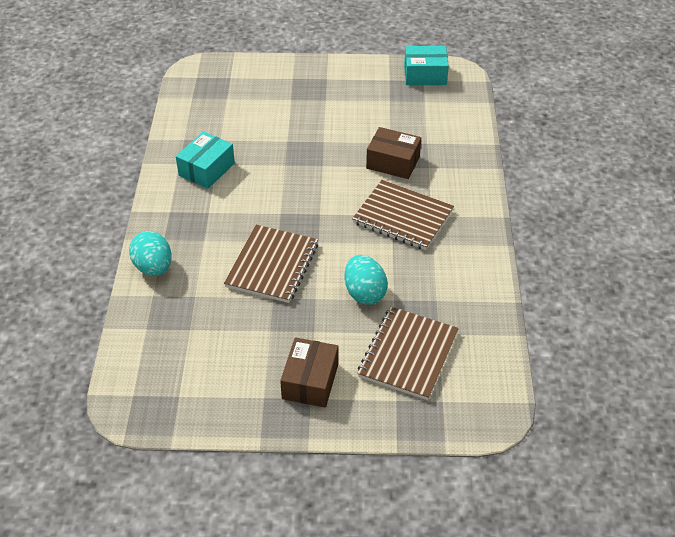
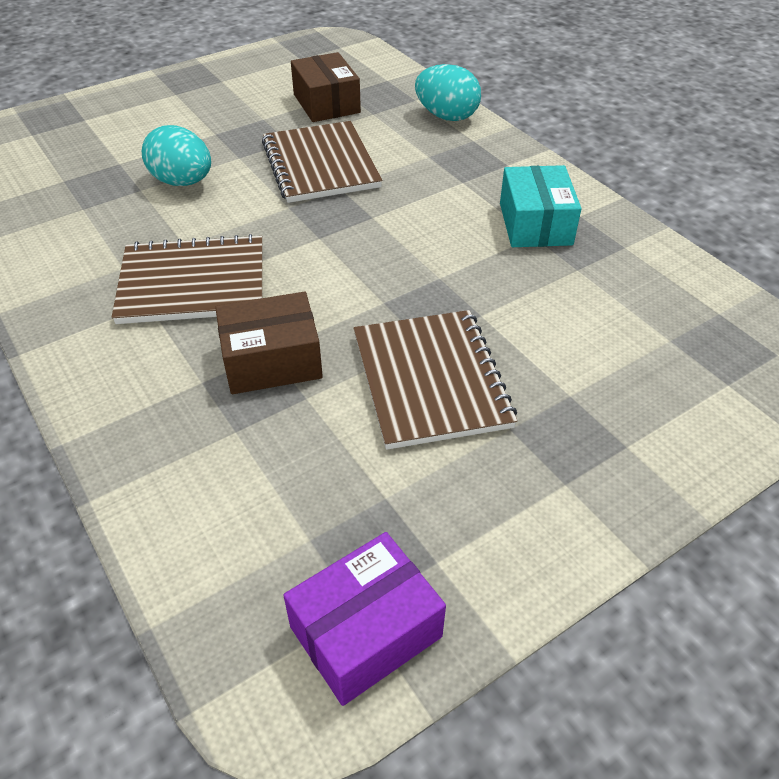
camera: 145 degrees right, 0 degrees up
(310, 381) = (185, 102): brown box -> brown box (326, 103)
(408, 354) = (91, 152): brown notebook -> brown notebook (430, 380)
(425, 75) = (366, 632): turquoise box -> purple box

